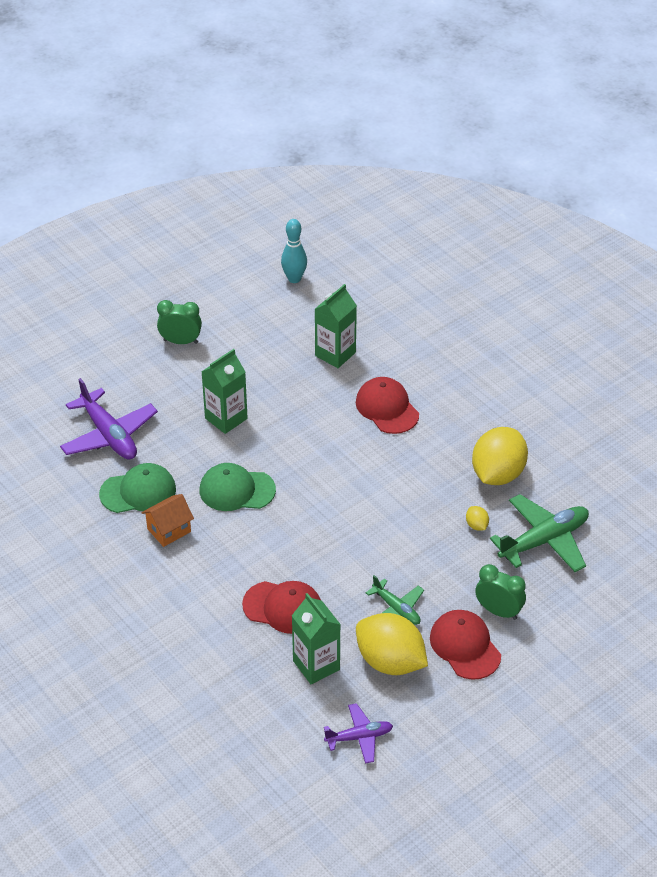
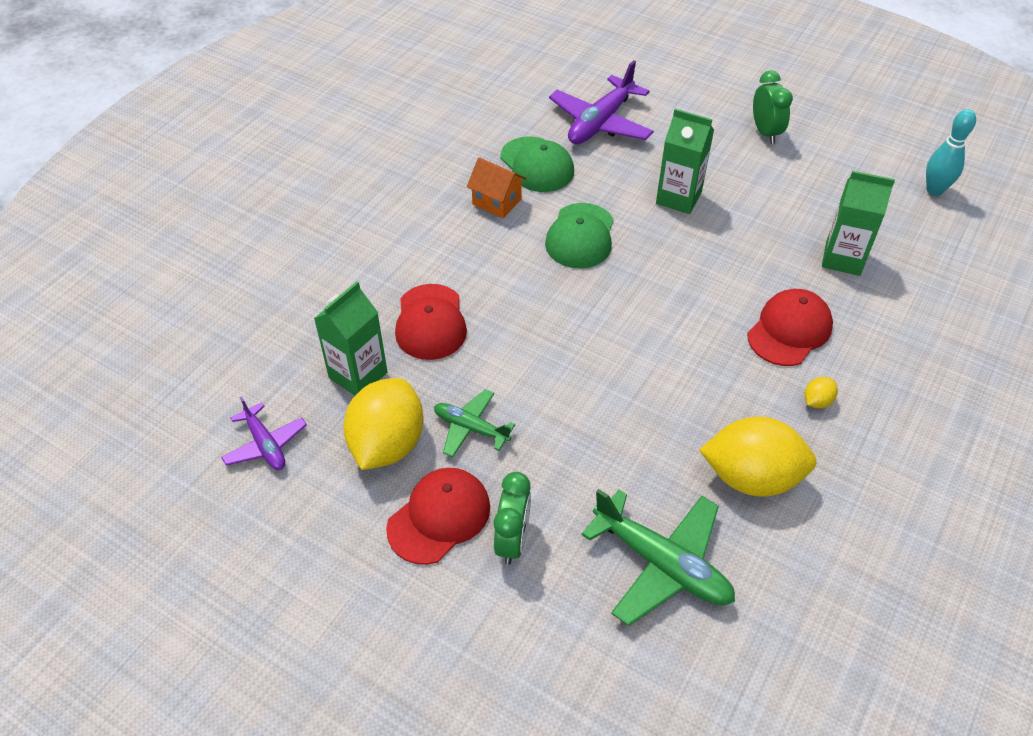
camera: 70 degrees right, 5 degrees up
(237, 490) = (580, 236): green cap -> green cap turned 150 degrees counterclockwise
(396, 609) = (471, 428): green plane -> green plane turned 90 degrees clockwise
(476, 525) = (648, 477): yellow lemon -> yellow lemon (817, 401)

